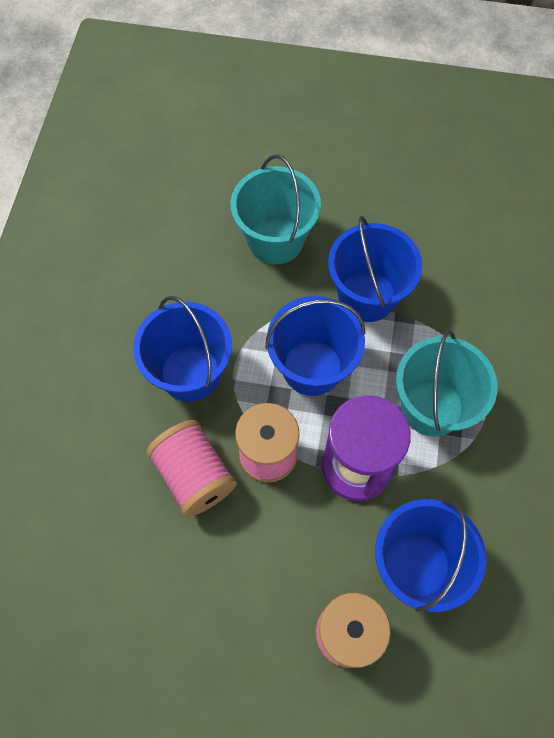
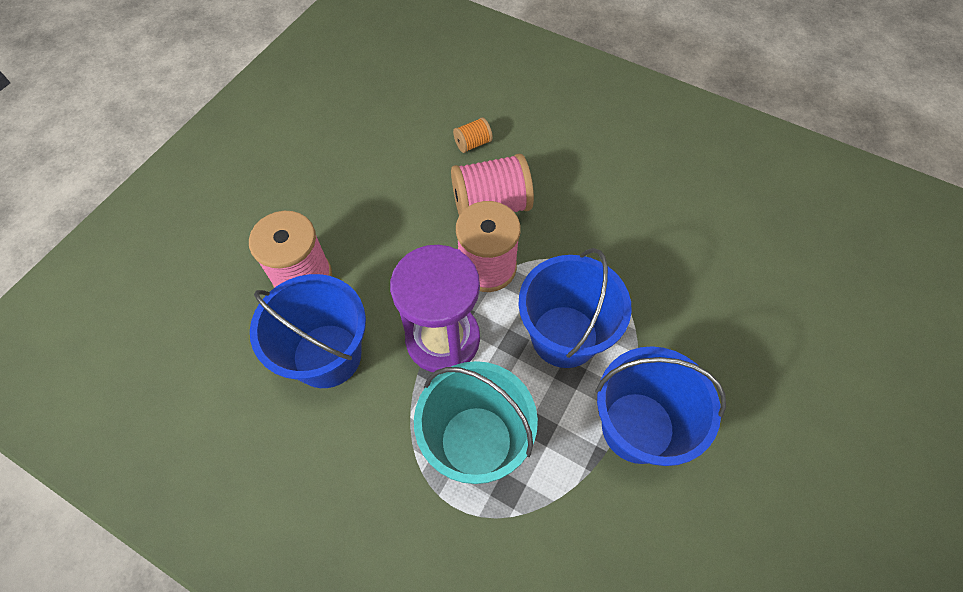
camera: 110 degrees right, 5 degrees down
(116, 524) = (473, 143): none -> orange spool
(190, 373) = (593, 228): blue bucket -> none
(275, 240) = (737, 353): turquoise bucket -> none

